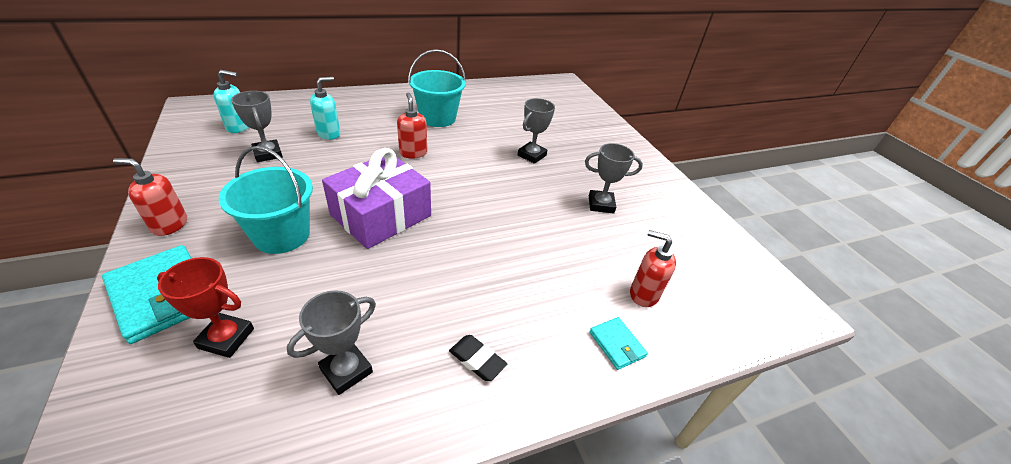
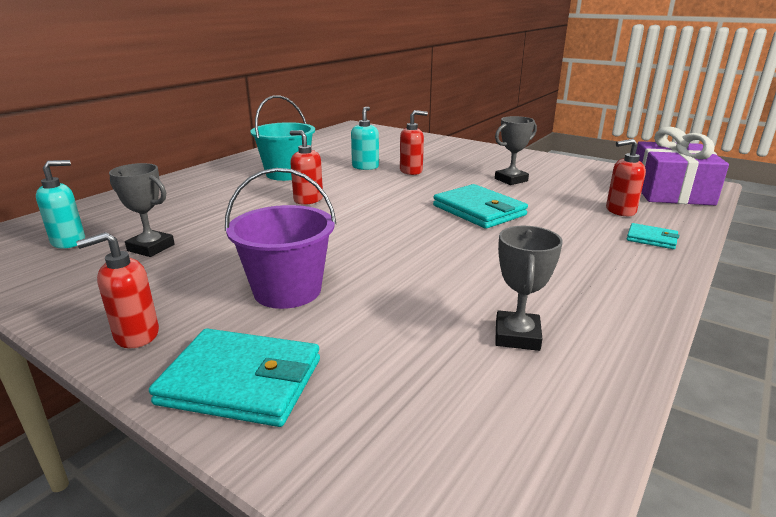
camera: 30 degrees left, 15 degrees down
(226, 338) = (375, 372): red trophy -> none
(282, 235) = (287, 290): turquoise bucket -> purple bucket
(329, 134) = (194, 214): turquoise soap dispenser -> turquoise soap dispenser (365, 167)
(381, 215) = (357, 244): purple gift -> purple gift (670, 191)
(477, 360) = (591, 285): black eraser -> none
(517, 227) = (479, 210): none -> turquoise wallet
(531, 155) = (411, 171): grey trophy -> red soap dispenser

